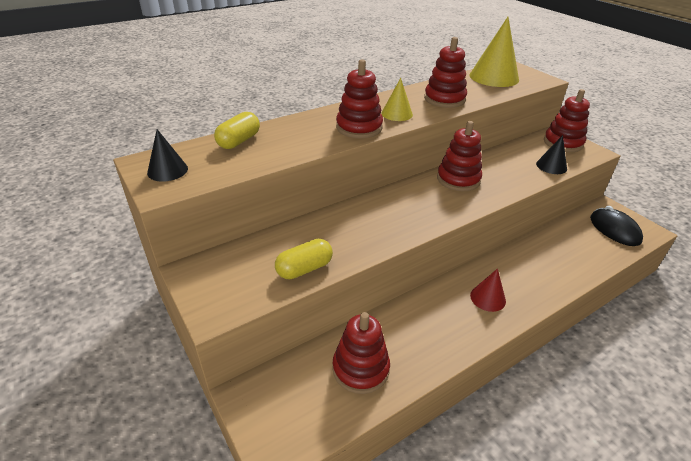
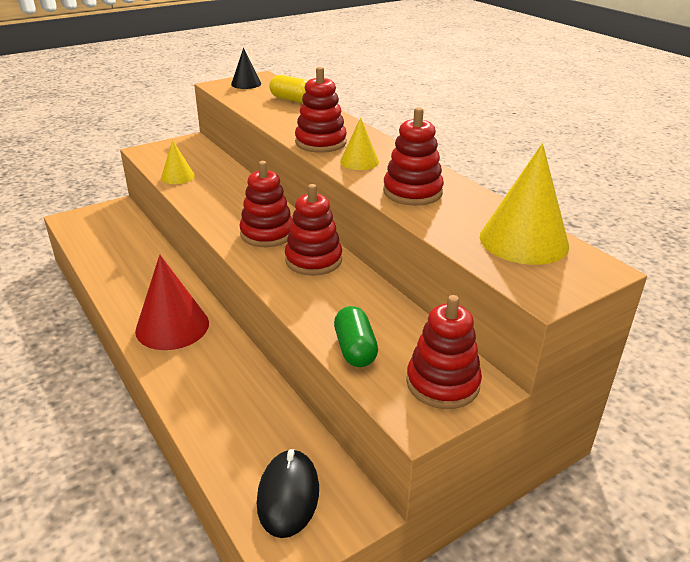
camera: 90 degrees right, 5 degrees down
(304, 269) = (177, 176): yellow capsule -> yellow cone
(360, 369) = (117, 249): red stacking toy -> red stacking toy (267, 234)
(488, 298) = (172, 326): red cone -> red cone, size x1.82
(551, 166) = (355, 349): black cone -> green capsule
(614, 229) = (288, 495): black mouse -> black mouse turned 60 degrees counterclockwise

